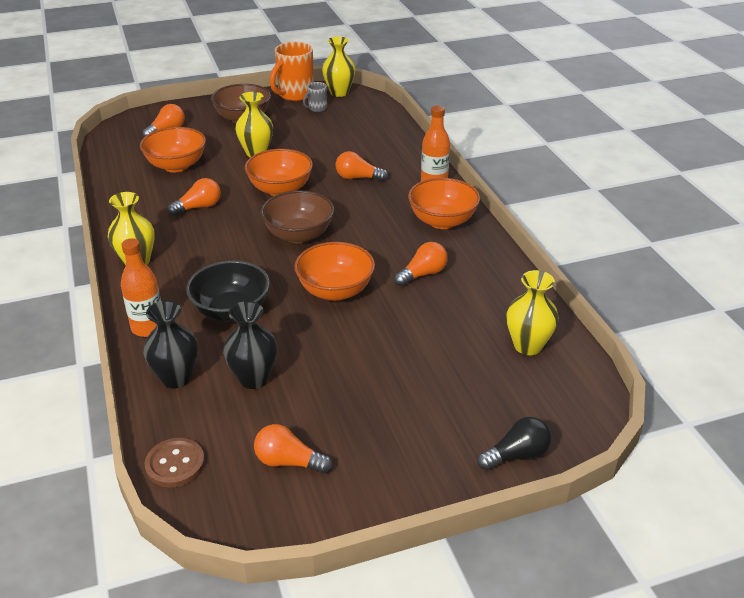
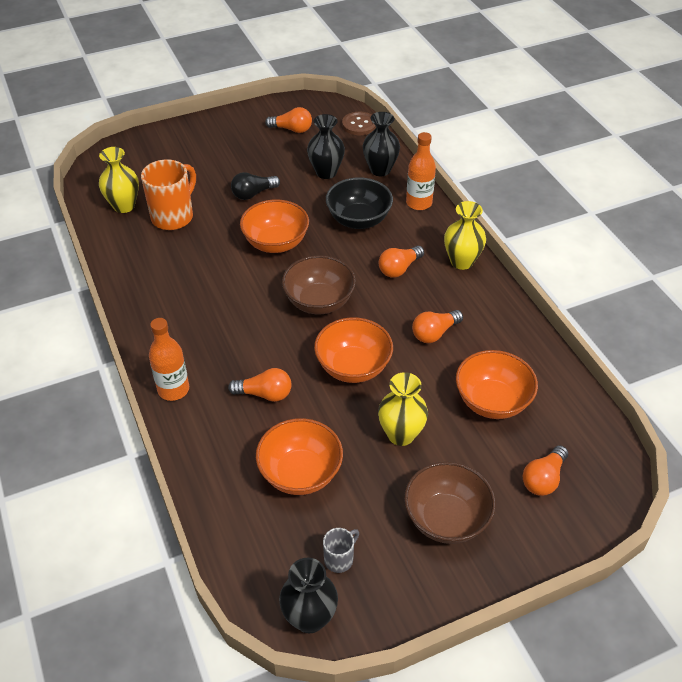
camera: 175 degrees right, 10 degrees up
(294, 95) = (384, 603): orange mug -> orange mug (173, 216)
(339, 92) = (309, 618): yellow vase -> black vase
(423, 274) = (198, 264): orange light bulb -> orange light bulb (399, 269)
(442, 221) = (172, 330): orange bowl -> orange bowl (300, 473)
(516, 455) = (153, 139): black light bulb -> black light bulb (253, 194)

